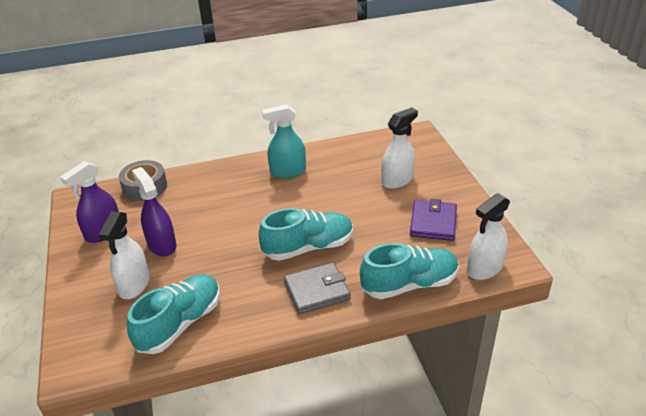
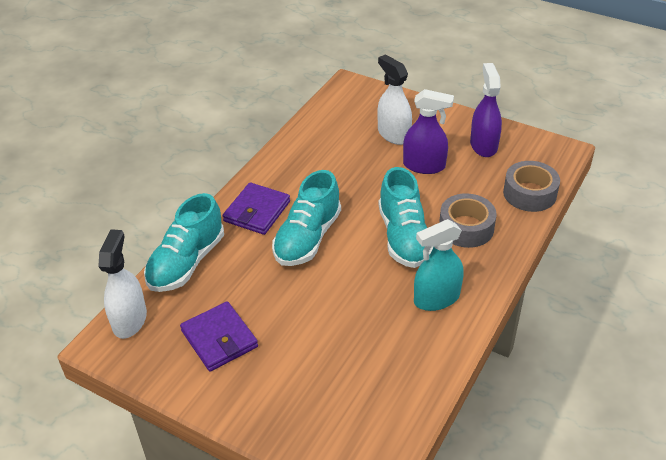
camera: 135 degrees right, 5 degrees up
(180, 324) = (323, 136): turquoise shoe -> turquoise shoe (404, 237)
(211, 192) = (466, 228): none -> grey tape
(287, 171) = (436, 298): turquoise spray bottle -> turquoise spray bottle turned 150 degrees counterclockwise
(317, 291) = (257, 211): grey wallet -> purple wallet
(397, 180) = (310, 370): white spray bottle -> none

